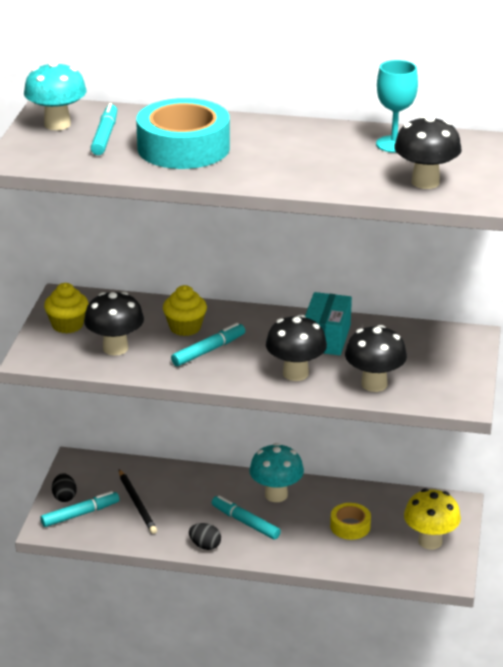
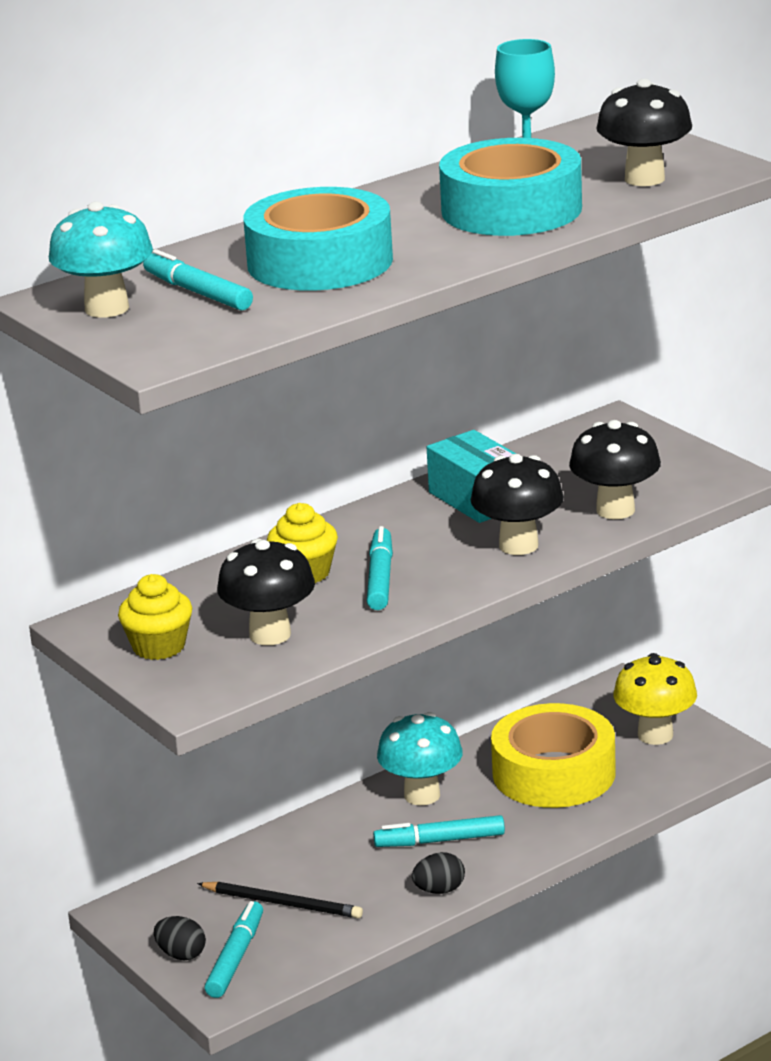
camera: 45 degrees left, 5 degrees down
(325, 165) = (511, 209): none -> turquoise tape
(350, 526) = (554, 773): yellow tape -> yellow tape, size x2.01

